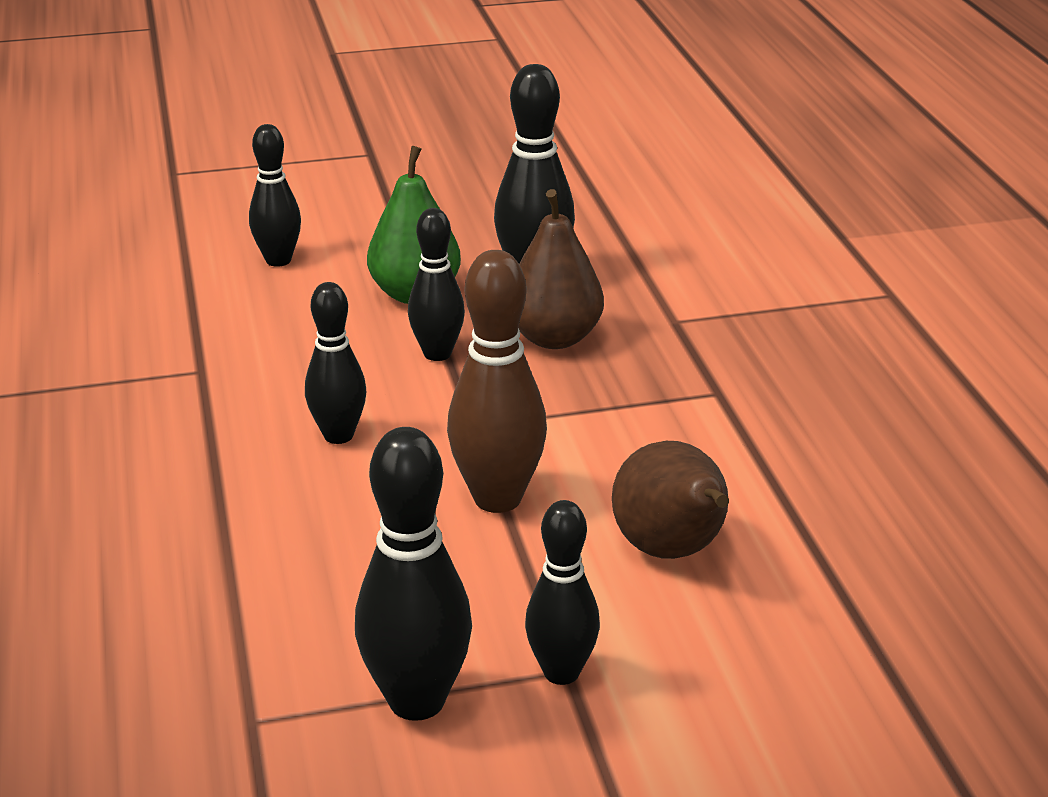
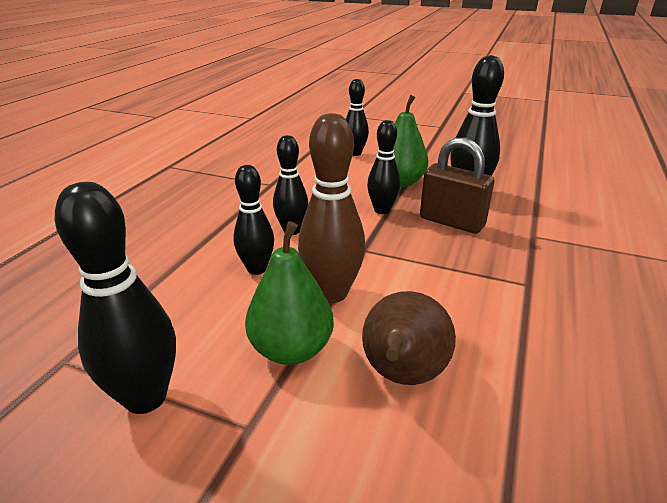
camera: 35 degrees right, 0 degrees up
(523, 581) = (291, 349): none -> green pear
(554, 338) = (451, 222): brown pear -> brown padlock
(561, 672) = (243, 427): black bowling pin -> black bowling pin (257, 269)

